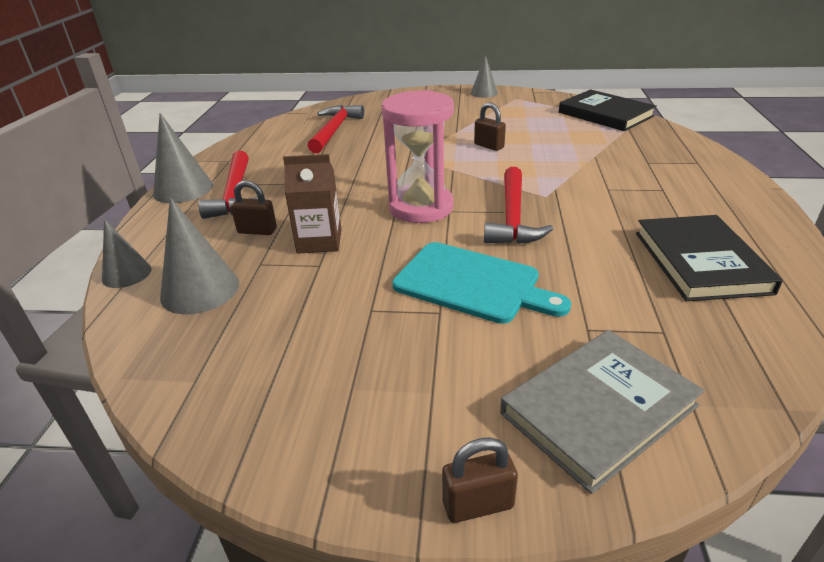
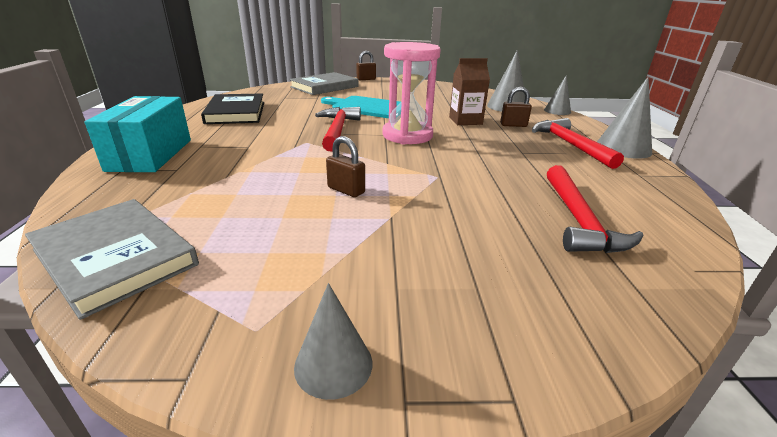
camera: 170 degrees right, 5 degrees down
(605, 114) = (115, 257): black book -> grey book
(697, 177) = (150, 154): none -> turquoise box

